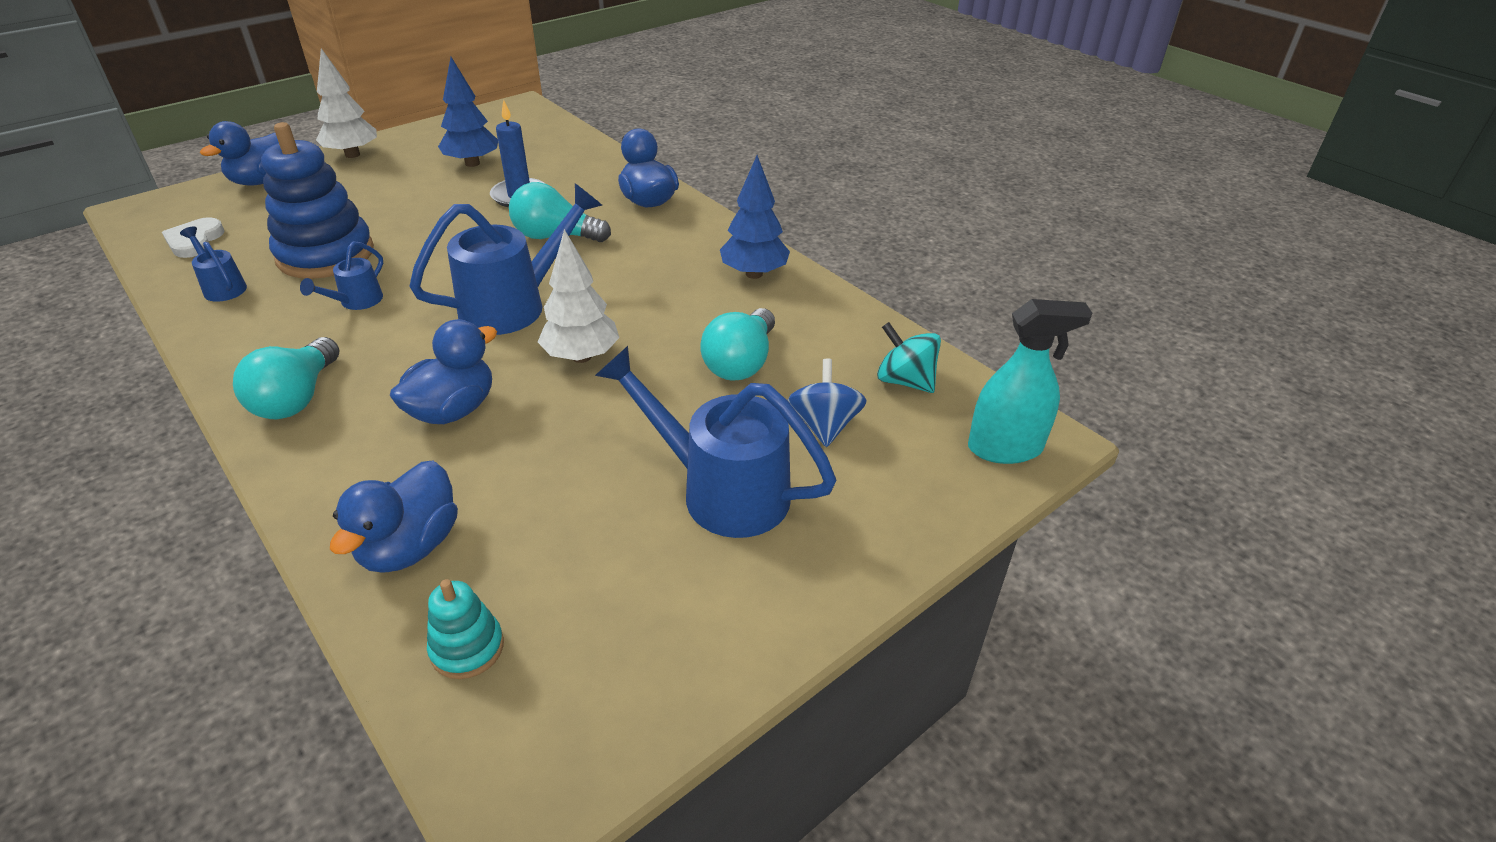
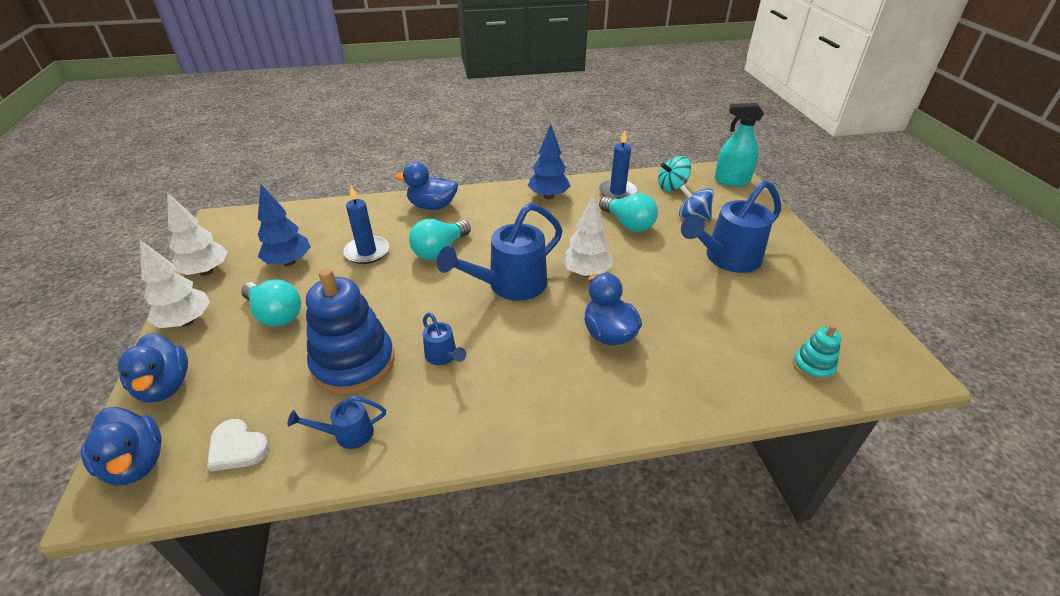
camera: 60 degrees left, 0 degrees up
(297, 398) = (549, 405): turquoise light bulb -> turquoise light bulb (275, 314)
(410, 546) = (728, 374): blue duck -> blue duck (136, 463)
(431, 133) = (206, 271): none -> white tree
(514, 305) = (510, 285): blue watering can -> blue watering can turned 120 degrees counterclockwise
(828, 330) = (617, 192): none -> blue candle
(1005, 448) = (731, 181): turquoise spray bottle -> turquoise spray bottle turned 105 degrees counterclockwise

